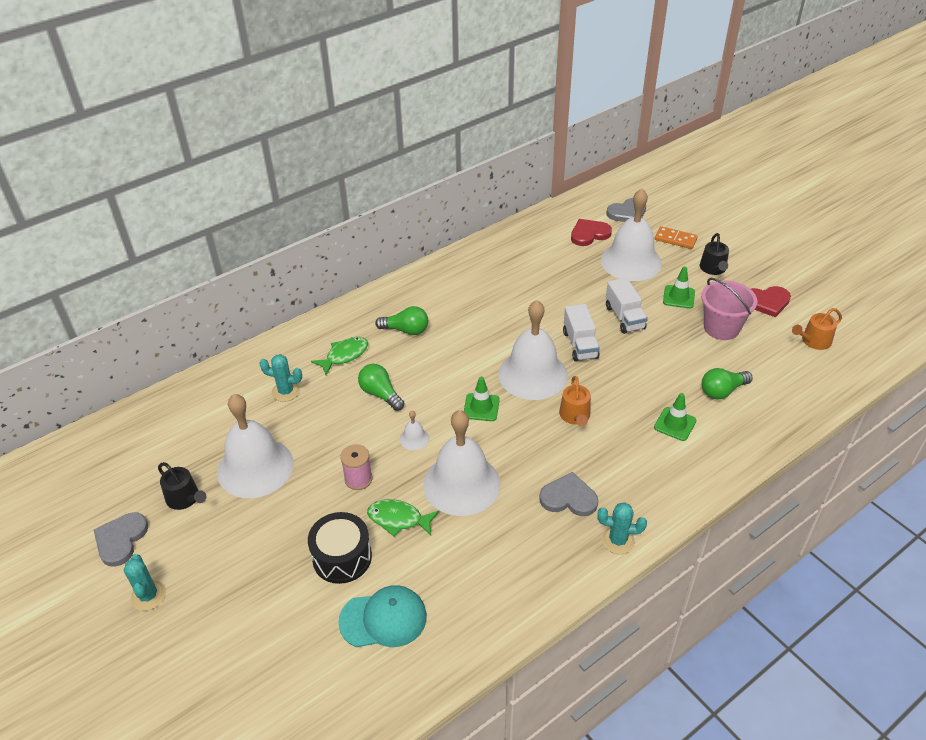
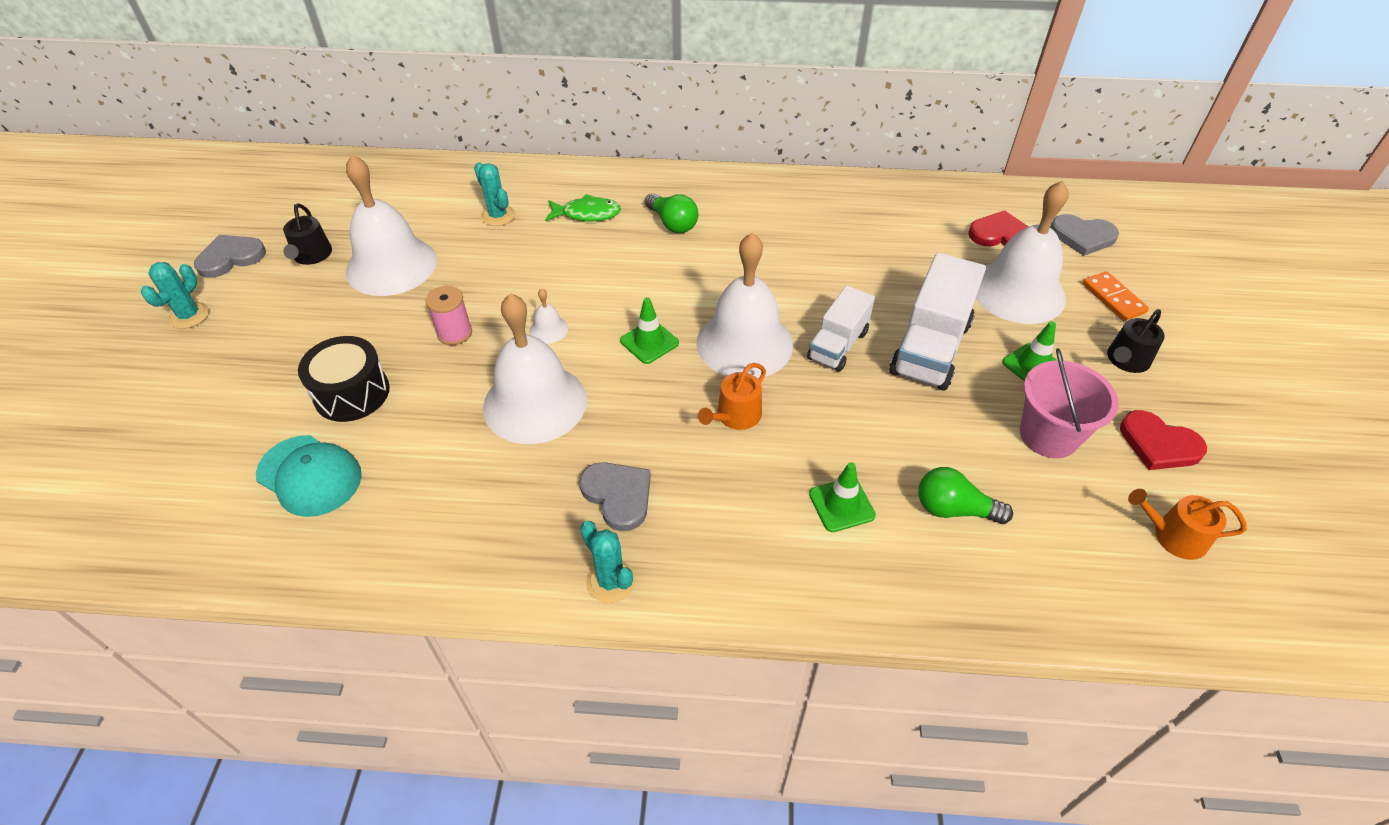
camera: 40 degrees right, 5 degrees up
(380, 394) = (572, 269): green light bulb -> none
(398, 519) = (439, 394): green fish -> none
(624, 317) = (930, 348): white truck -> white truck, size x1.57

